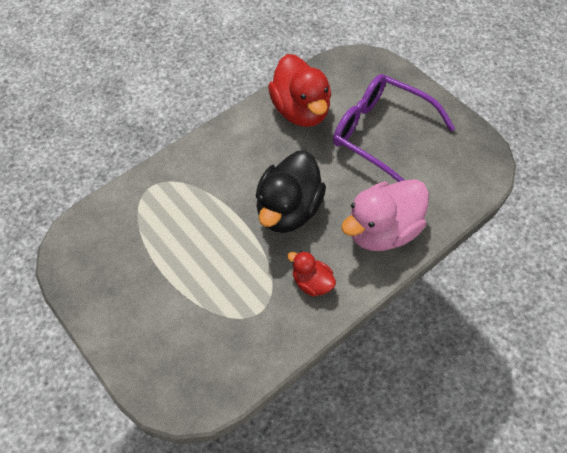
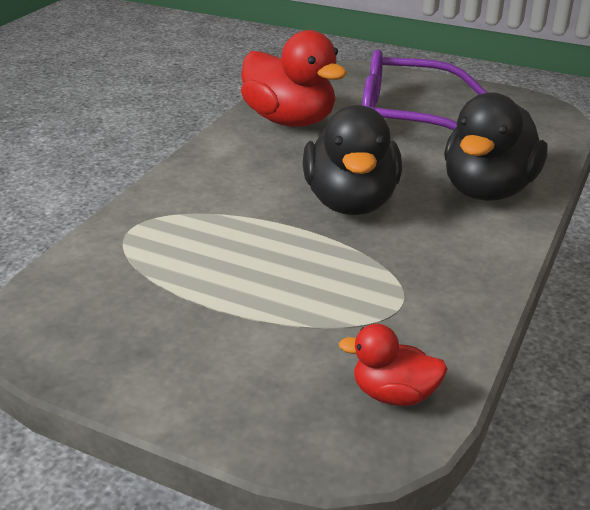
camera: 25 degrees left, 25 degrees down
(312, 283) = (445, 258): red duck -> red duck (394, 394)
(382, 230) = (488, 190): pink duck -> black duck

